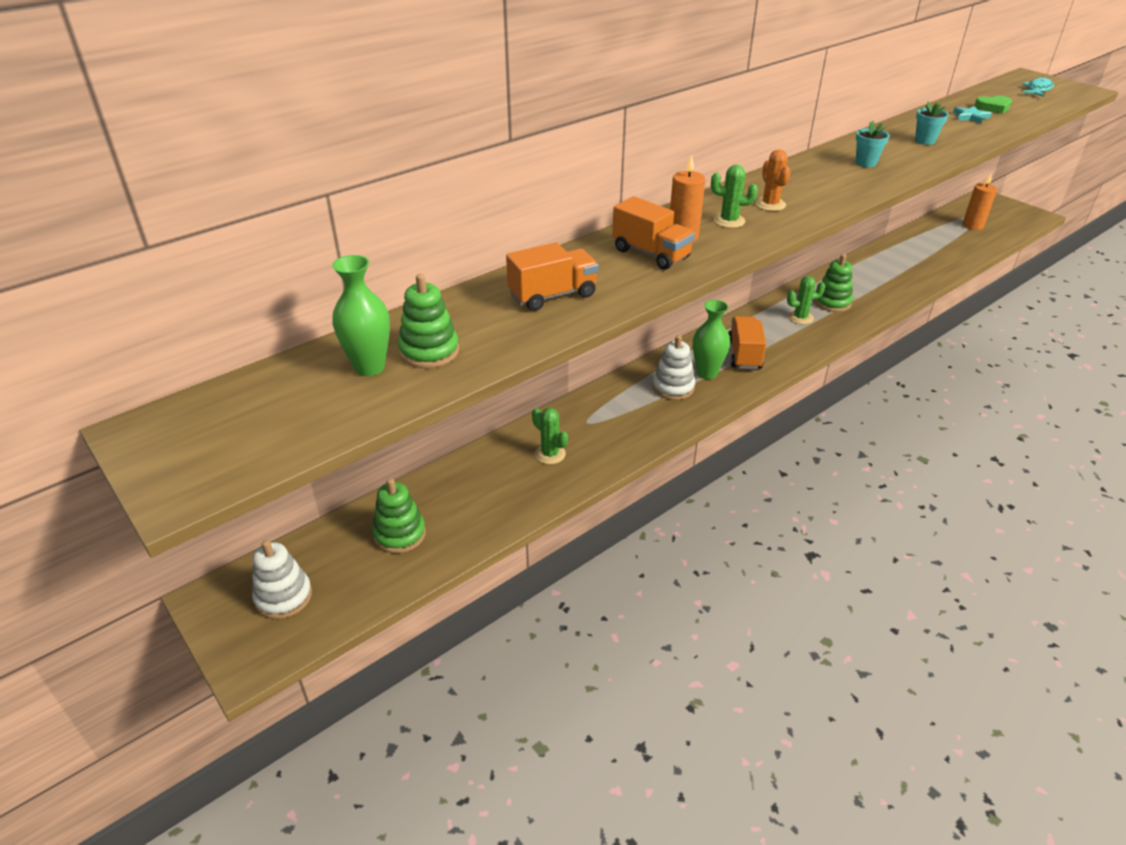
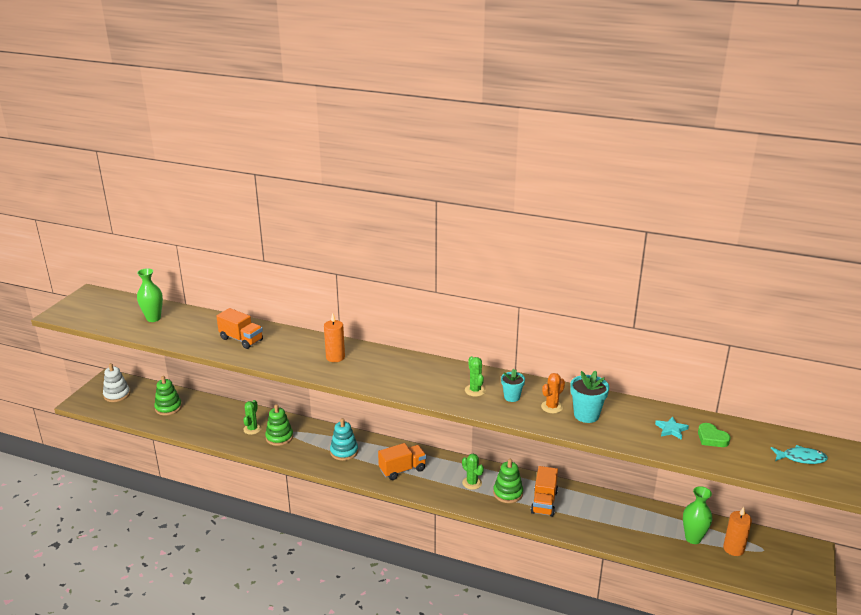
camera: 60 degrees right, 10 degrees down
(429, 351) = (173, 326): green stacking toy -> green stacking toy (279, 437)
(651, 254) = (306, 353): orange truck -> orange truck (544, 502)
(673, 387) = (344, 451): white stacking toy -> turquoise stacking toy
(707, 373) = (369, 460): green vase -> green vase (693, 538)
(729, 221) = (368, 366): green cactus -> green cactus (475, 390)
(770, 204) = (404, 375): orange cactus -> orange cactus (551, 407)
(924, 141) = (586, 415): turquoise flower pot -> turquoise flower pot, size x1.54

